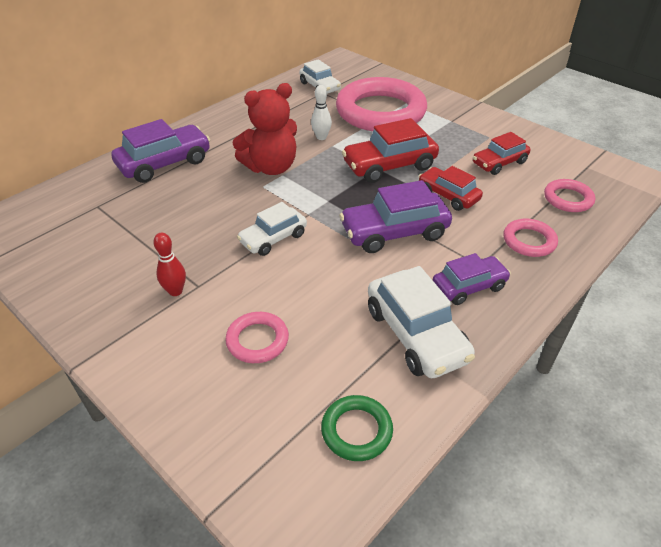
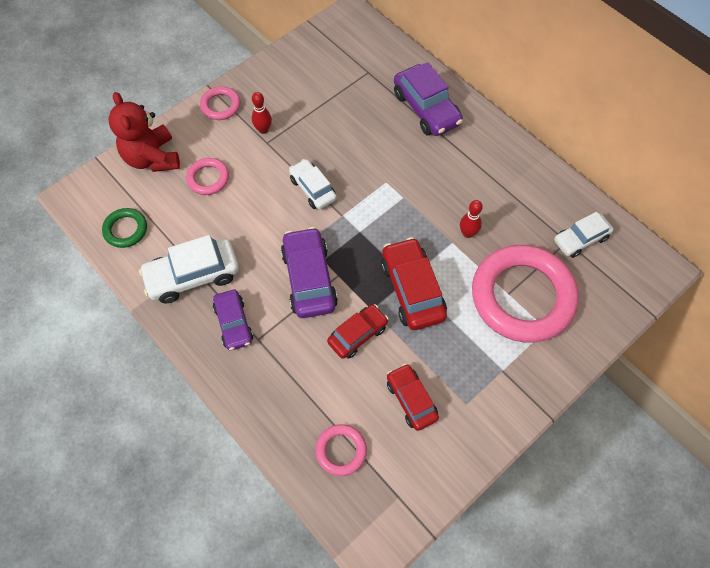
camera: 95 degrees right, 20 degrees up
(271, 167) = (415, 188): red teddy bear -> red teddy bear (152, 158)
(321, 137) = (467, 233): white bowling pin -> red bowling pin
(529, 241) = (282, 389): pink ring -> pink ring (220, 105)

